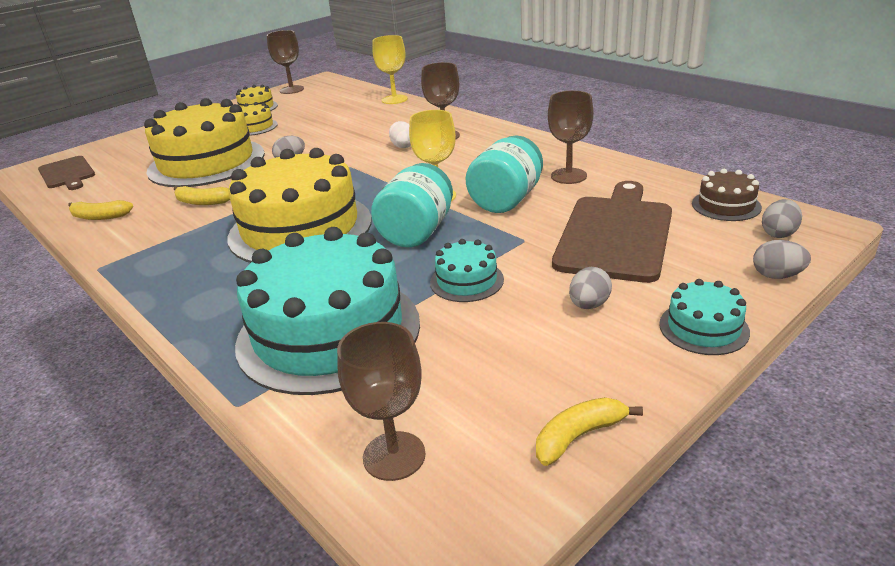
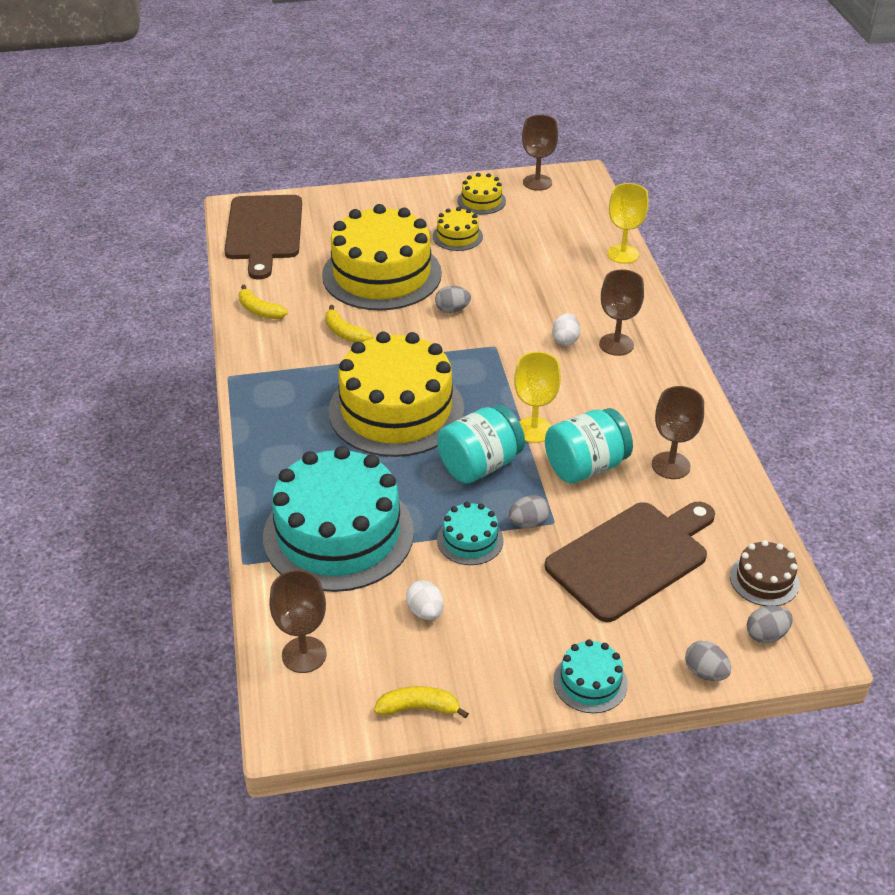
camera: 30 degrees right, 10 degrees up
(67, 173) = (264, 231): brown cutting board -> brown cutting board, size x1.65
(487, 351) = (425, 611): none -> white egg
(589, 305) = (533, 614): grey egg -> grey egg (528, 523)

